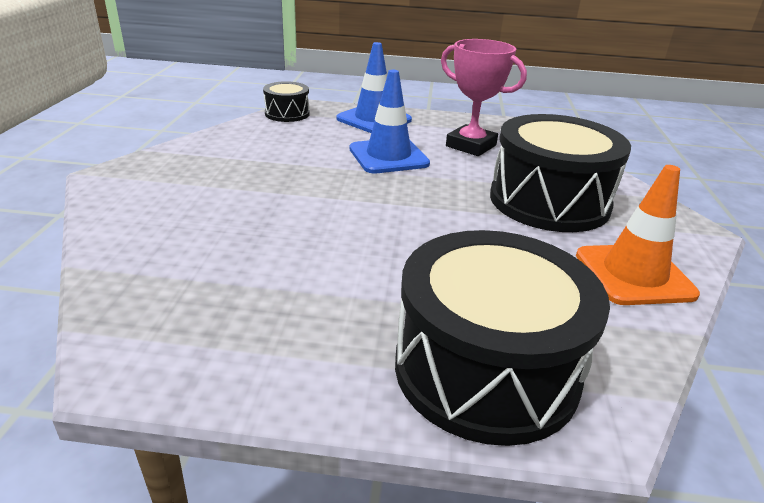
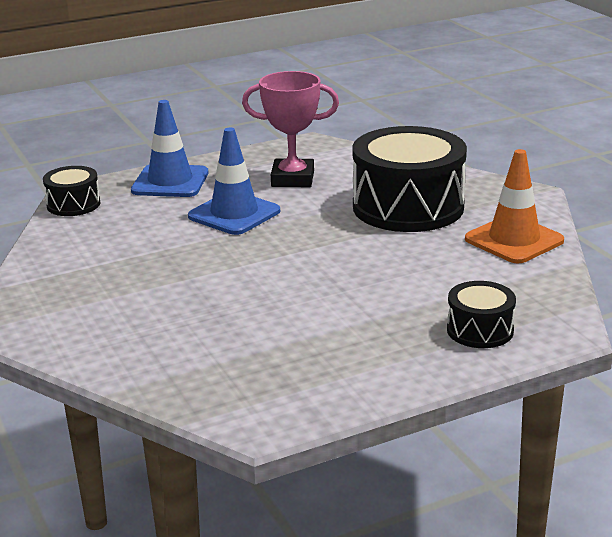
camera: 30 degrees left, 5 degrees down
(486, 369) = (480, 330): black drum -> black drum, size x0.49

